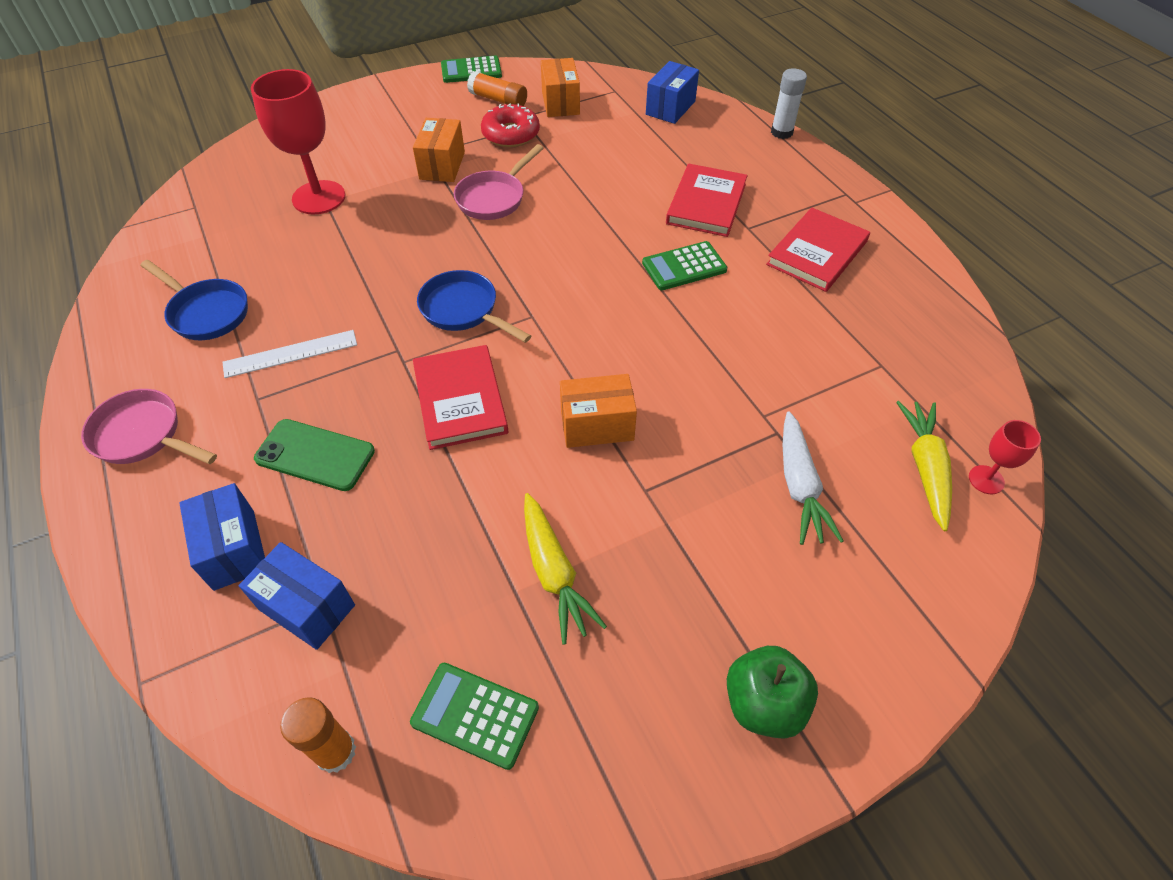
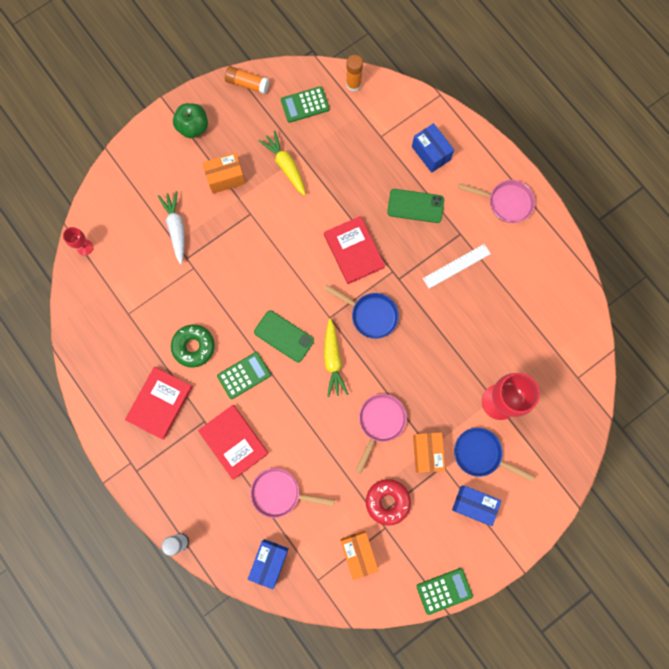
camera: 170 degrees right, 25 degrees up
(206, 312) = (519, 287): blue pan -> blue pan (481, 454)
(307, 607) = (387, 134): blue box -> blue box (473, 504)
(475, 715) = (305, 105): green calculator -> green calculator turned 150 degrees clockwise
(498, 100) = (409, 548): orange glue stick -> orange glue stick (247, 84)
(597, 425) = (279, 247): orange box -> orange box (226, 178)
(613, 302) = (284, 336): none -> green phone
(648, 155) = (280, 493): none -> pink pan
(706, 204) = (234, 442): red book -> red book turned 45 degrees counterclockwise
(764, 308) = (194, 347): none -> green donut
(925, 468) = (113, 249): yellow carrot -> yellow carrot (333, 360)

